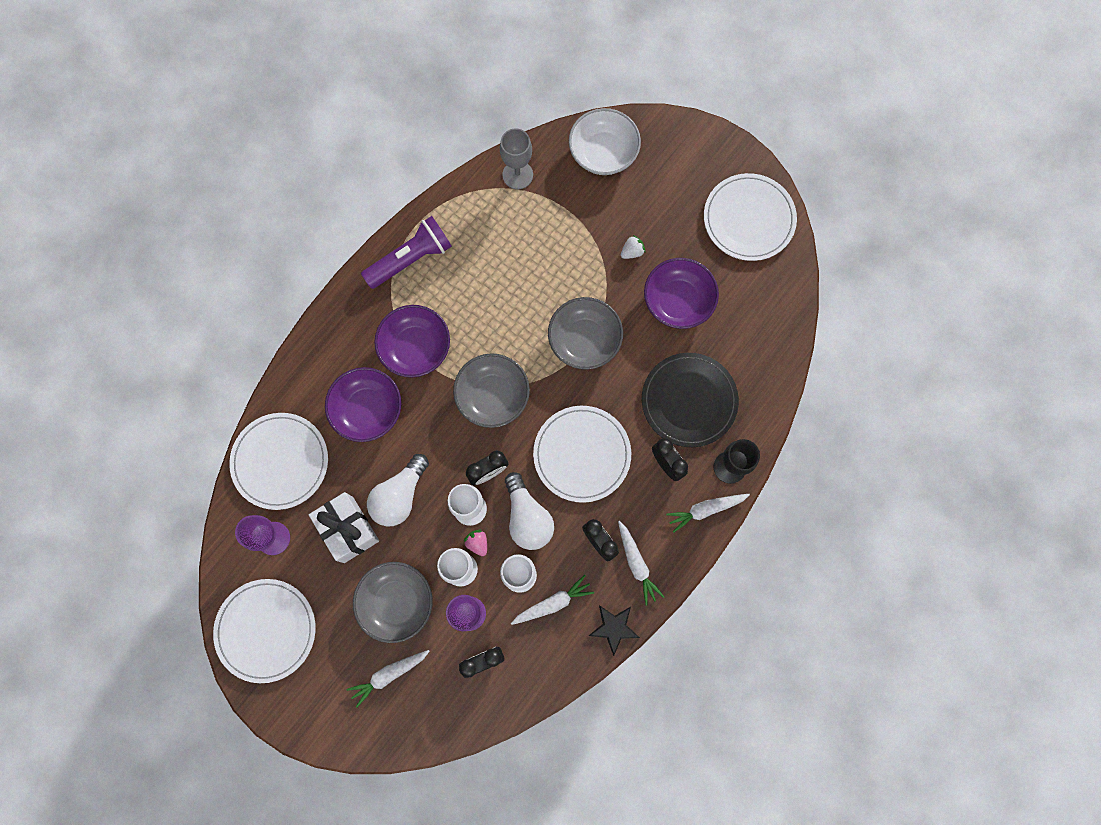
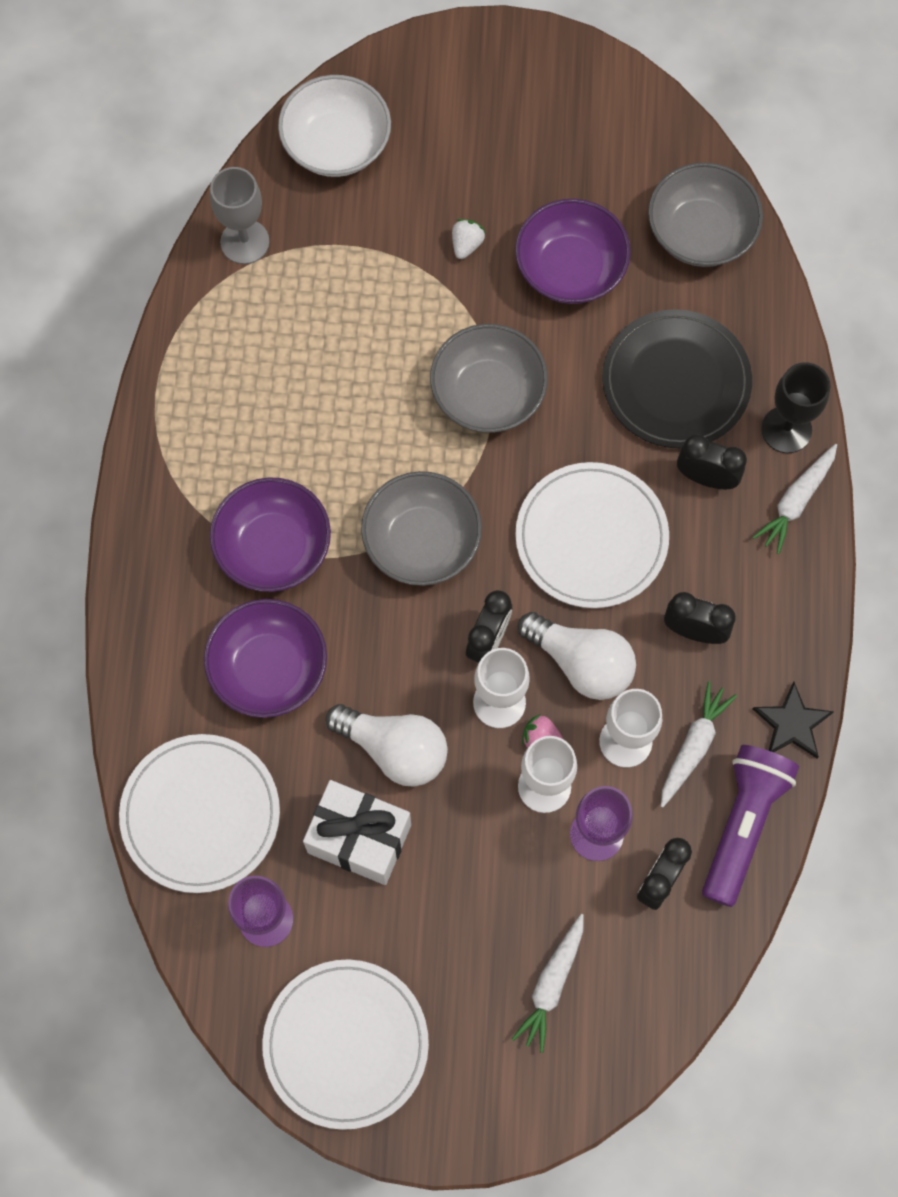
camera: 35 degrees left, 5 degrees down
(396, 602) = (492, 886): grey bowl -> grey bowl (700, 232)
(399, 496) = (394, 749): white light bulb -> white light bulb turned 60 degrees counterclockwise
(411, 258) = (181, 438): purple flashlight -> purple flashlight (742, 824)
(637, 564) = (761, 625): white carrot -> none
(749, 219) = (583, 111): white plate -> none

